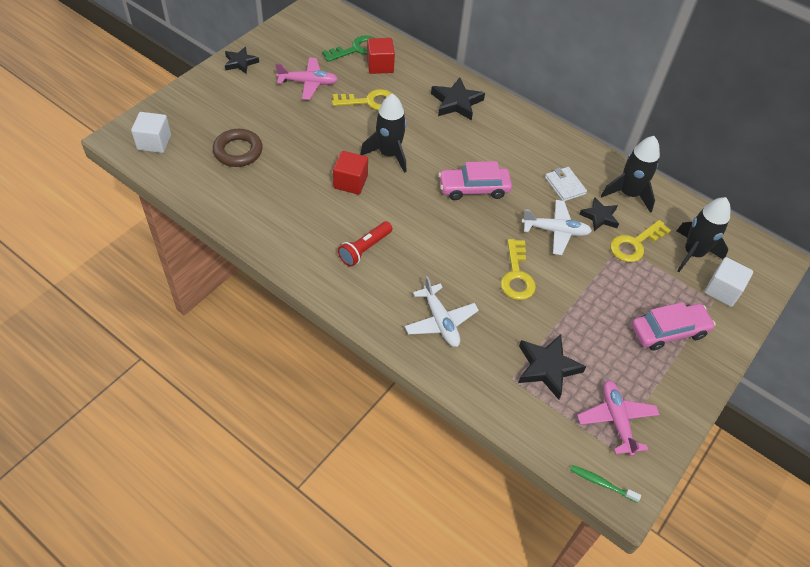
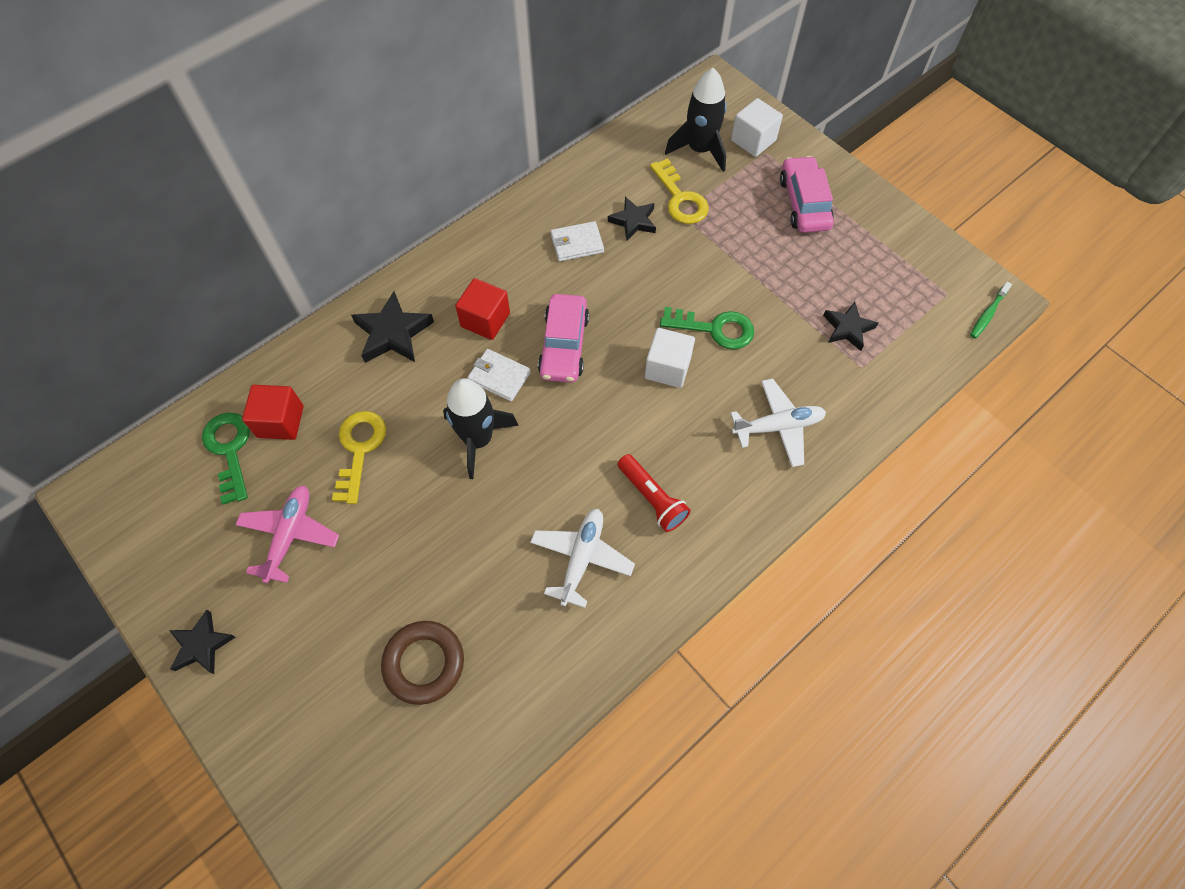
camera: 75 degrees left, 10 degrees up
(154, 142) = (369, 812): white cube -> white cube (667, 368)
(350, 182) = (524, 500): red cube -> red cube (485, 320)
(438, 158) = (499, 377): none -> white wallet
(516, 275) = (714, 329): yellow key -> green key
(547, 368) = (848, 328): black star -> black star, size x0.66
(555, 231) = (650, 272): white plane -> white plane (581, 558)
(616, 420) = (914, 281): pink plane -> none
(628, 194) = (602, 183): black rocket -> none

